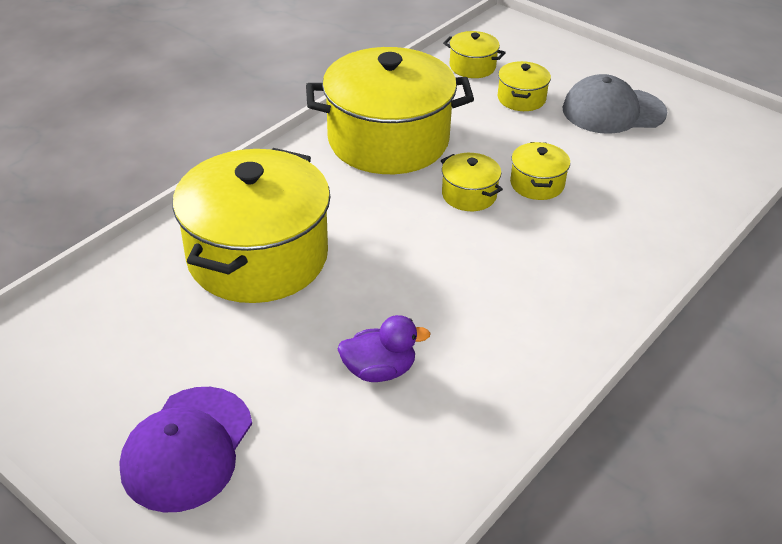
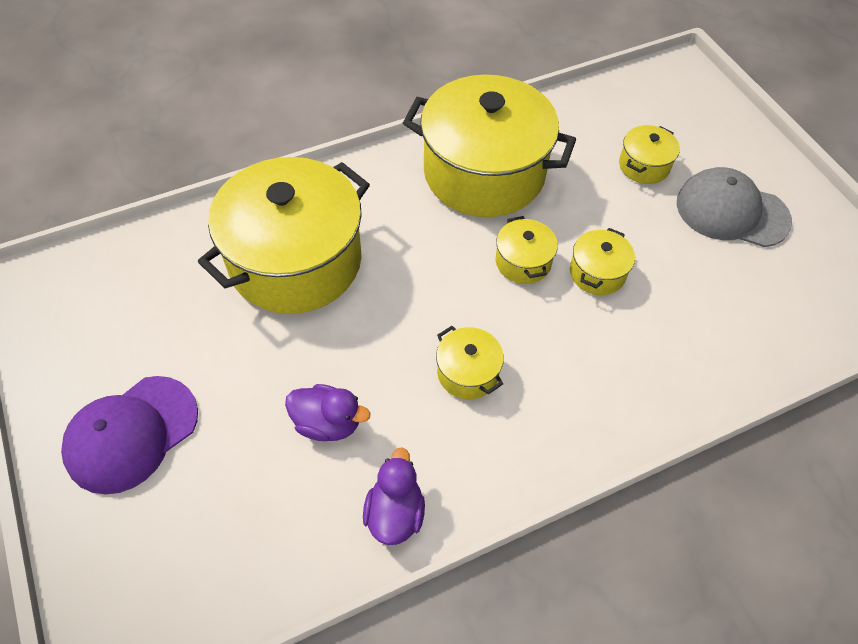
camera: 25 degrees right, 15 degrees up
(472, 67) = (617, 112): yellow pot -> yellow pot (467, 373)
(489, 415) = (395, 513): none -> purple duck

